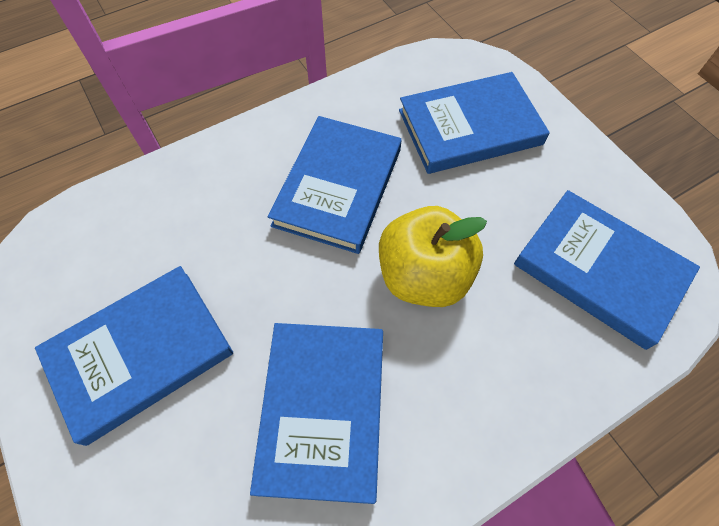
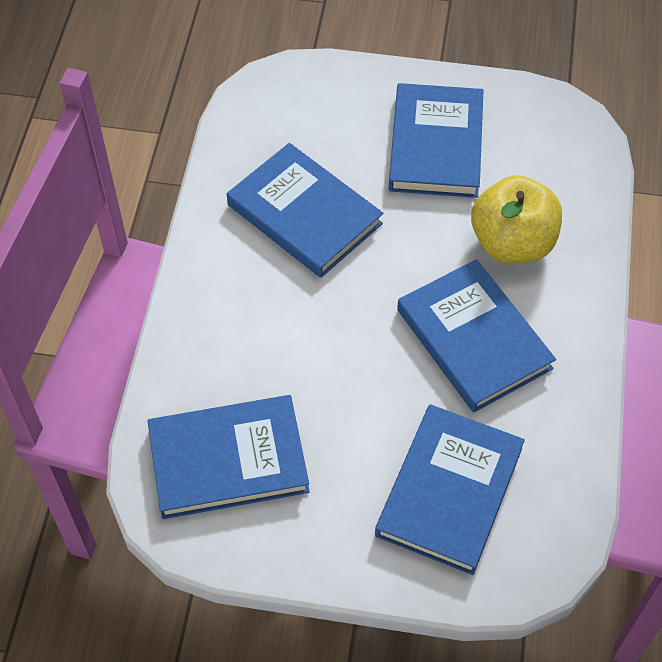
camera: 130 degrees right, 5 degrees down
(423, 276) = (339, 337): yellow apple -> yellow apple (512, 243)

